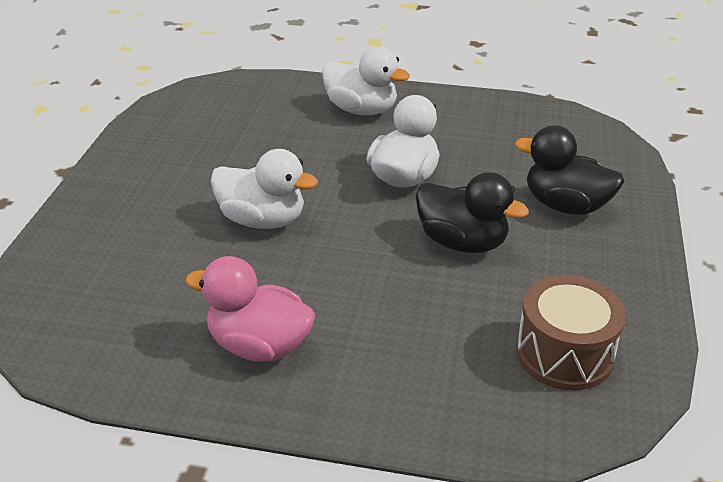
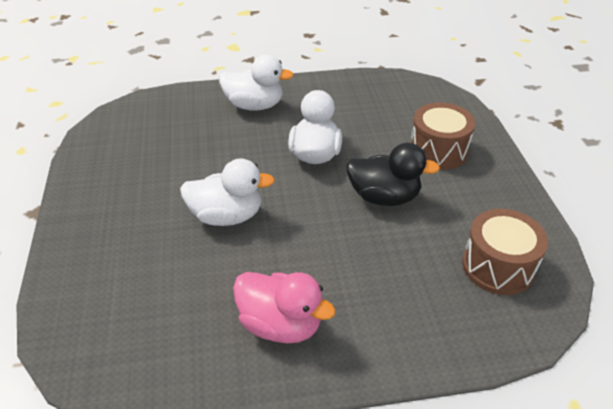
camera: 20 degrees left, 5 degrees up
(259, 345) = (280, 324): pink duck -> pink duck turned 150 degrees counterclockwise
(565, 205) = (438, 150): black duck -> brown drum

